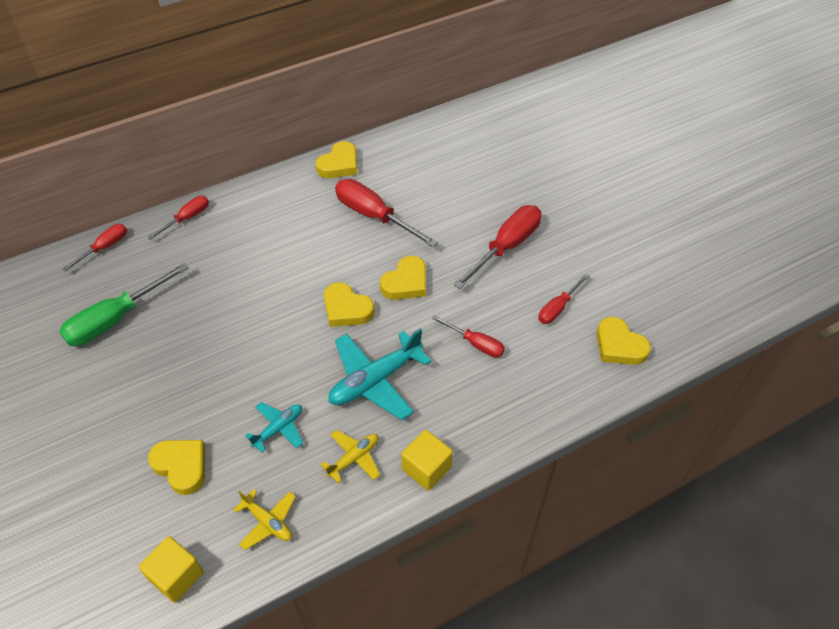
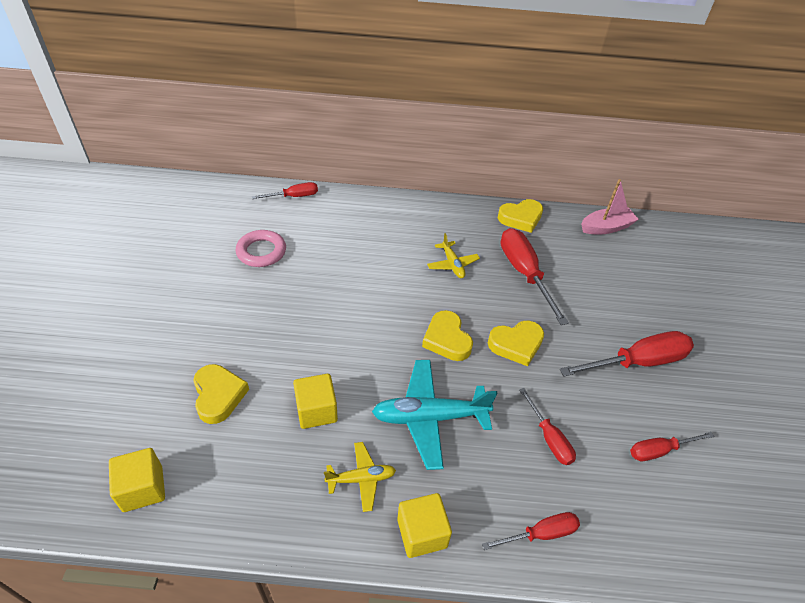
camera: 30 degrees right, 5 degrees down
(116, 319) = (261, 252): green screwdriver -> pink ring
(187, 218) = (369, 204): red screwdriver -> red screwdriver (540, 534)
(268, 522) = (247, 490): yellow plane -> yellow plane (452, 264)
(278, 429) = (316, 411): turquoise plane -> yellow cube
(417, 138) = (606, 227): none -> pink boat
(619, 346) = (710, 531): yellow heart -> none

